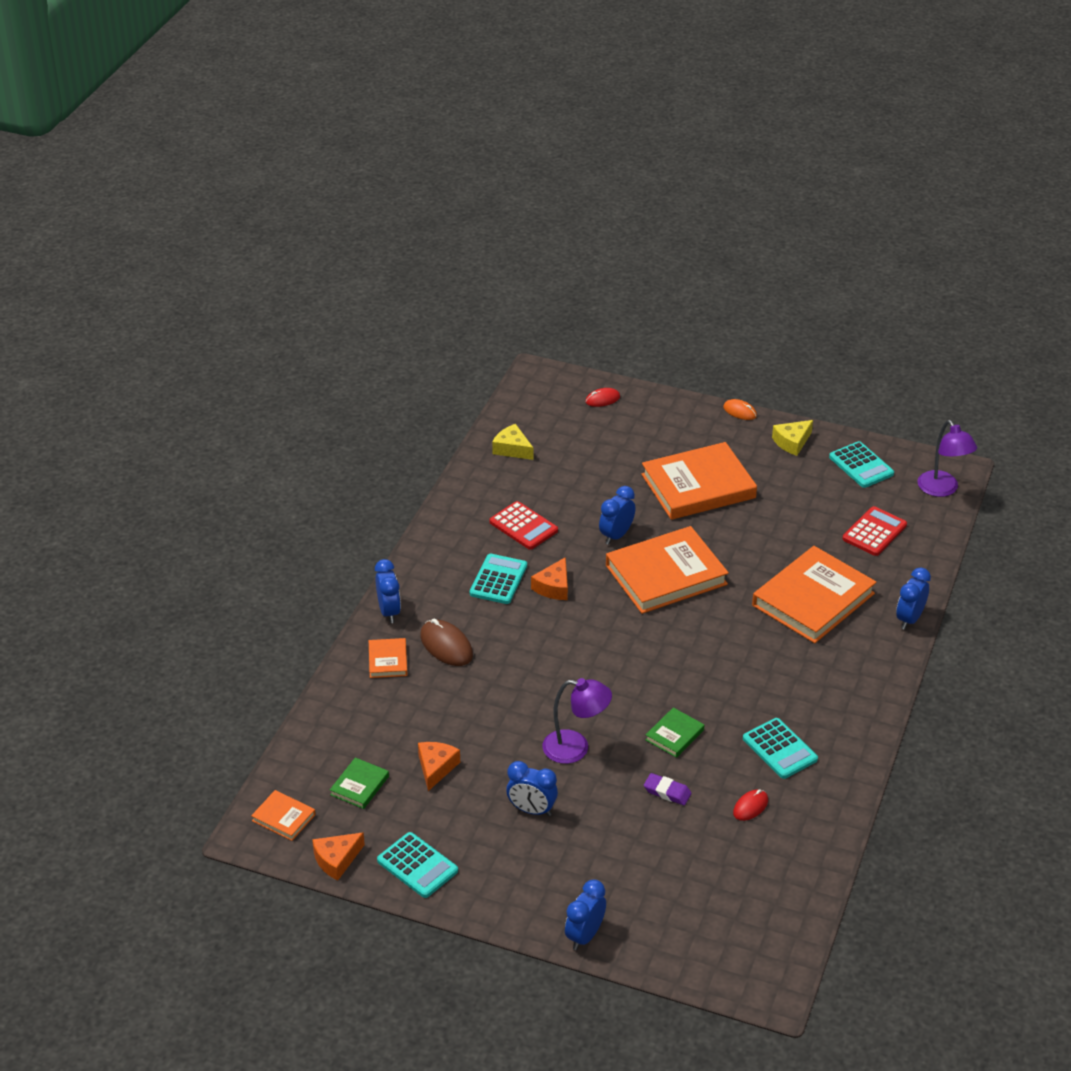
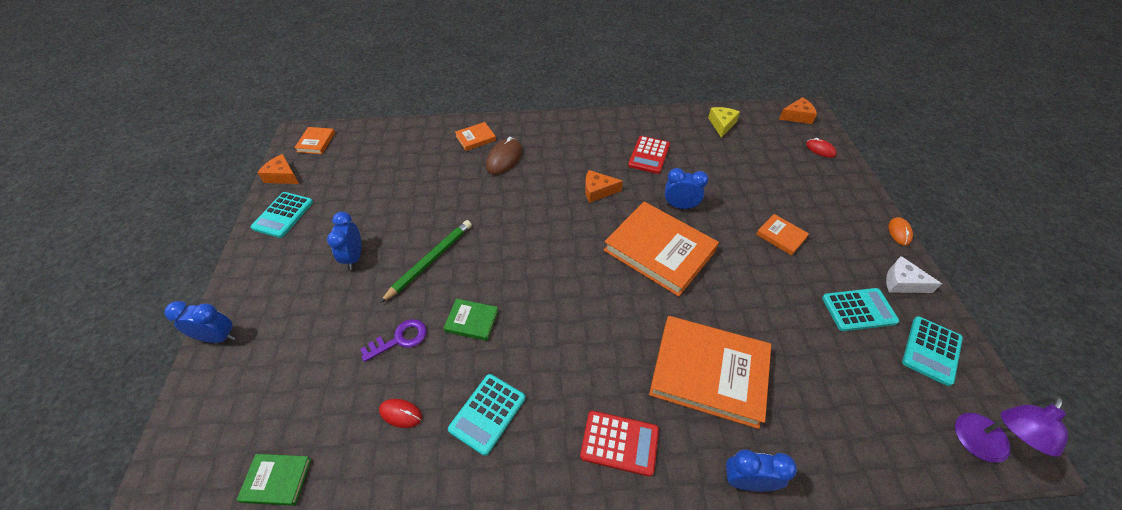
camera: 65 degrees right, 10 degrees up
(359, 785) = (354, 164): green book -> green book (277, 480)
(389, 612) = (521, 124): blue clock -> none
(436, 767) = (382, 193): orange cheese -> orange cheese (797, 116)
(498, 580) = (585, 161): turquoise calculator -> turquoise calculator (858, 310)
(575, 748) = (430, 261): purple lamp -> green pencil
(667, 792) = (400, 339): purple eraser -> purple key
(698, 486) = (781, 236): orange book -> orange book, size x0.45
(792, 442) = (902, 282): yellow cheese -> white cheese
(874, 532) = (848, 396): red calculator -> red calculator (619, 443)

